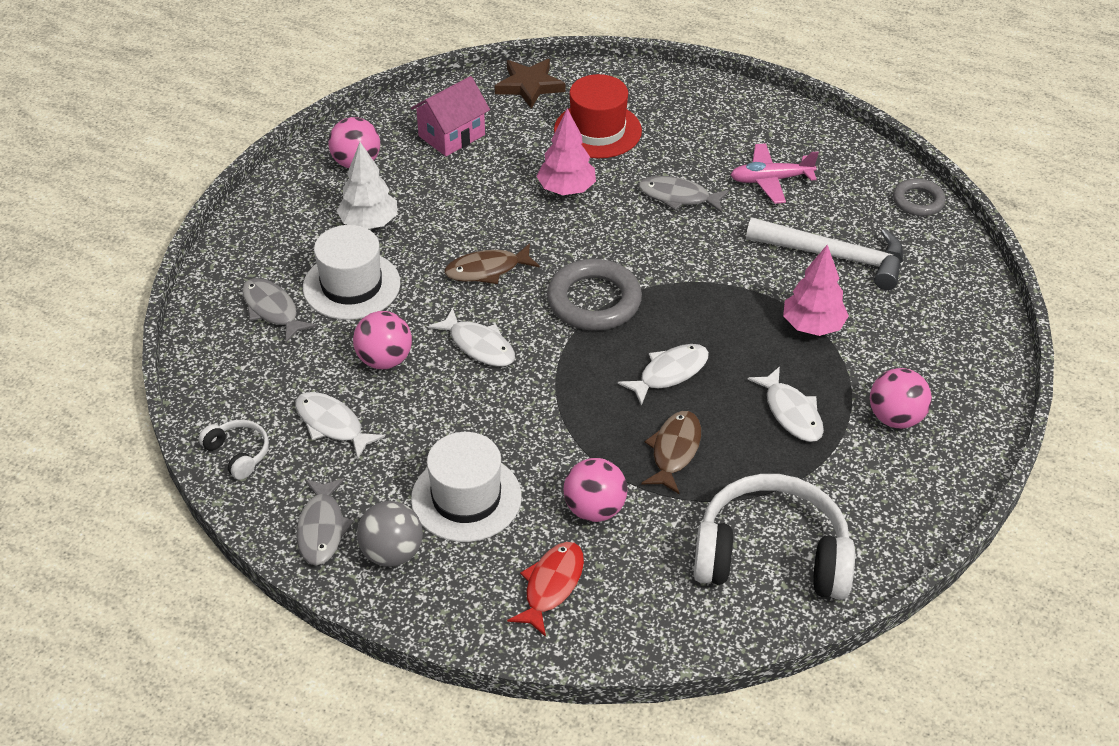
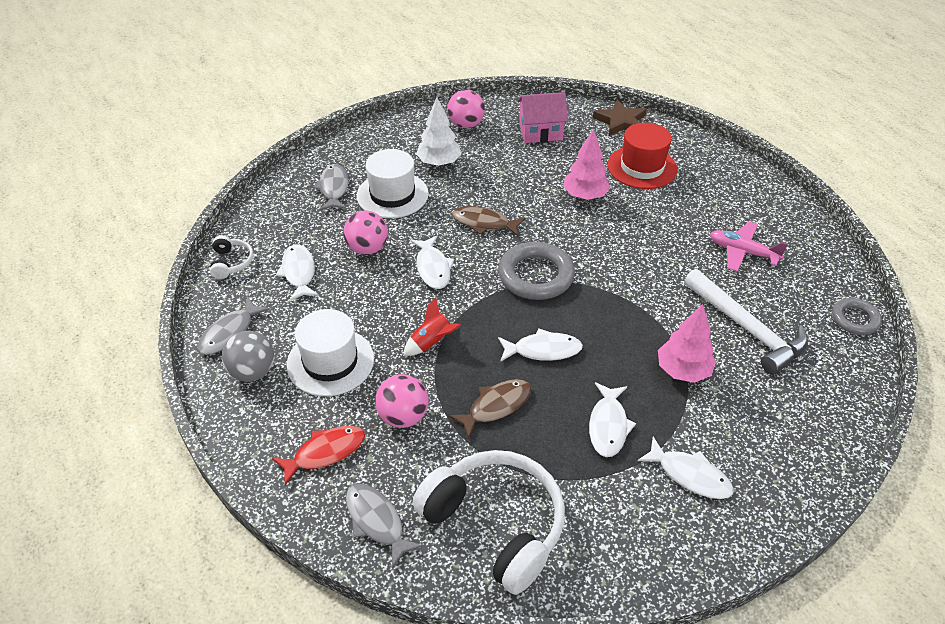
camera: 35 degrees right, 0 degrees up
(553, 423) = (432, 343): none -> red rocket
(678, 197) = (660, 233): grey fish -> grey fish (376, 521)
(895, 418) = (690, 475): pink ball -> white fish

